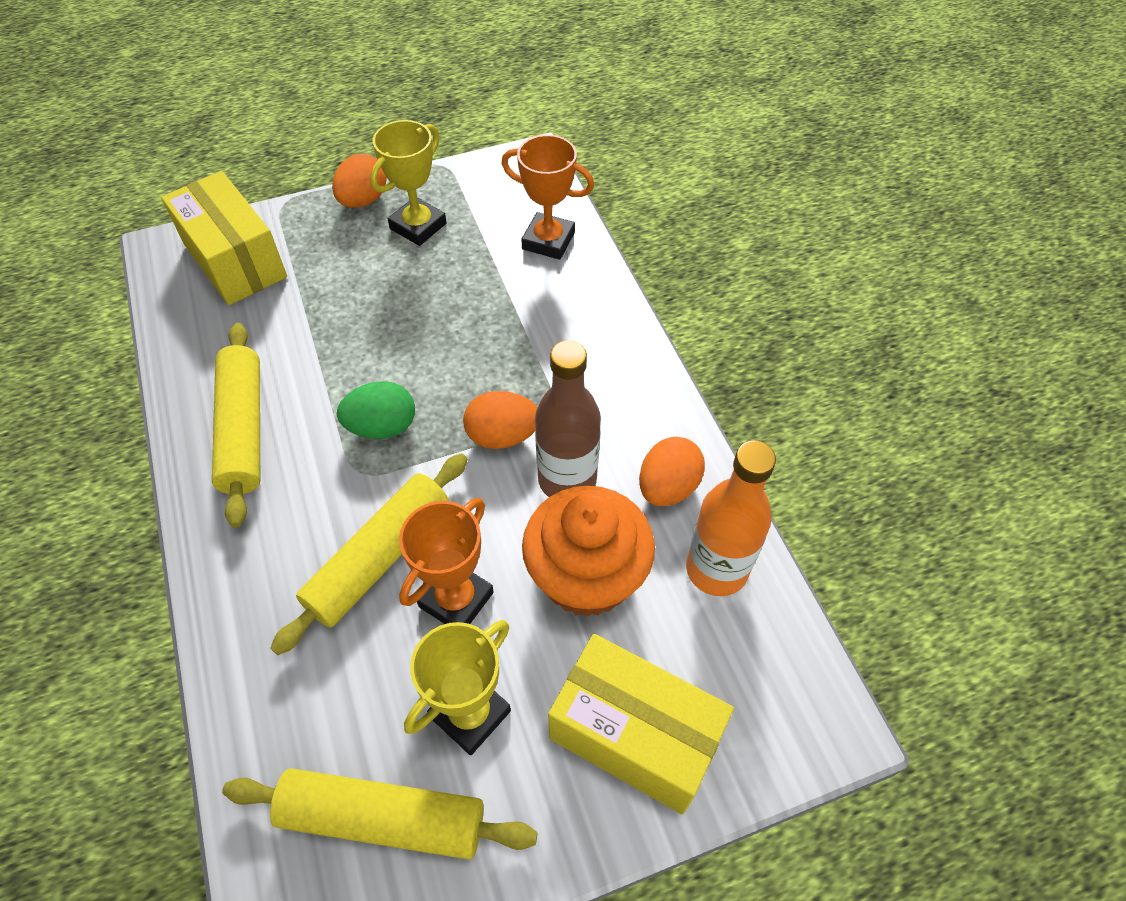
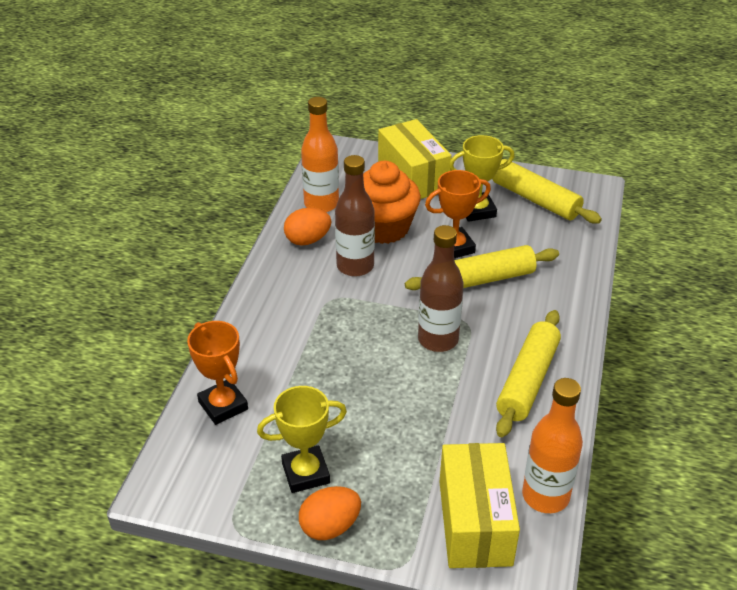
camera: 145 degrees left, 15 degrees down
(175, 314) = (545, 496): none -> orange bottle
(382, 427) = (438, 340): green egg -> brown bottle
(502, 436) = (371, 301): orange egg -> none

